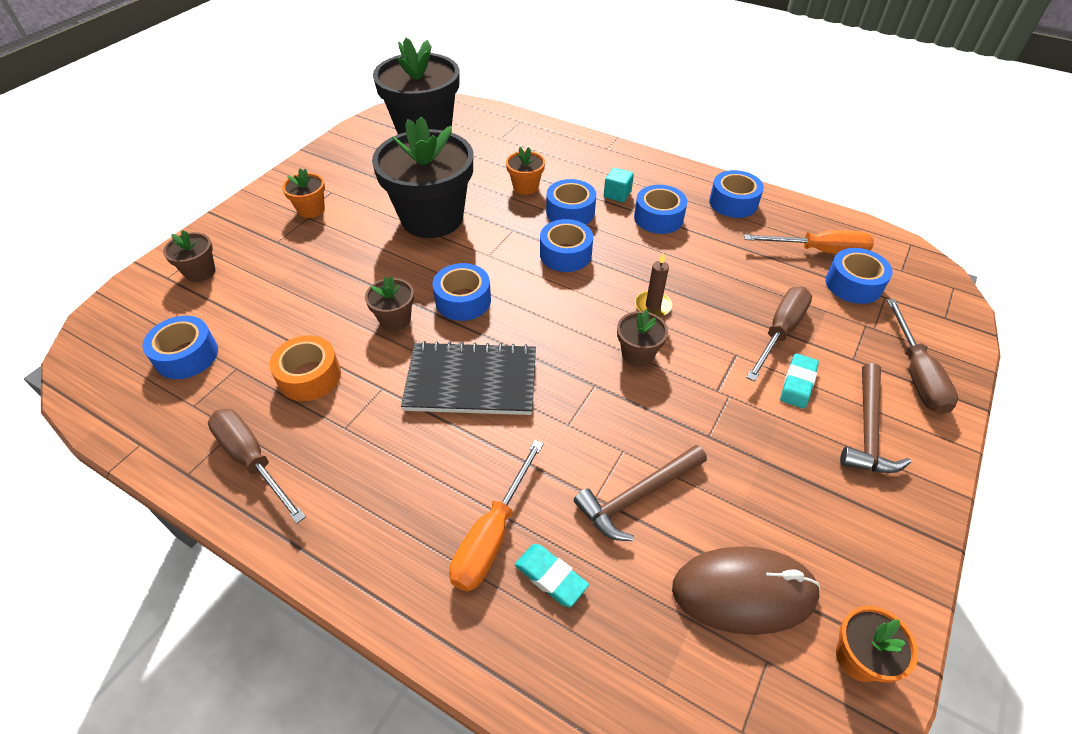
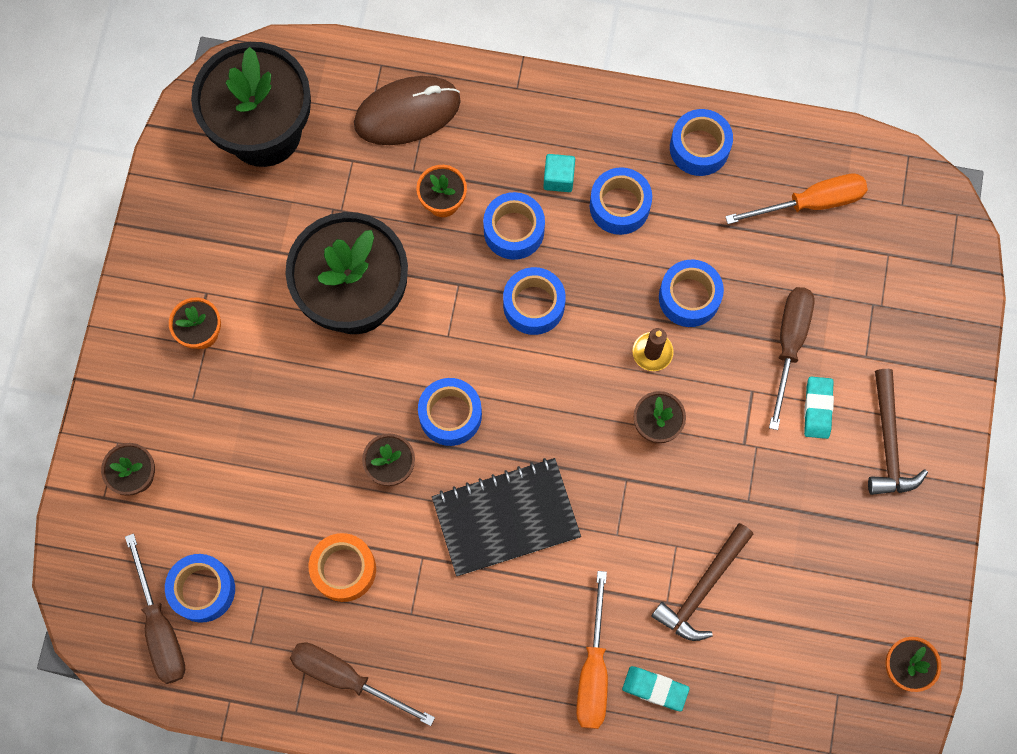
camera: 20 degrees left, 25 degrees up
(743, 591) = (809, 645): brown mouse -> brown mouse (407, 112)
(853, 284) = (853, 246): blue tape -> blue tape (689, 297)
(916, 374) = (927, 357): brown screwdriver -> brown screwdriver (160, 628)

